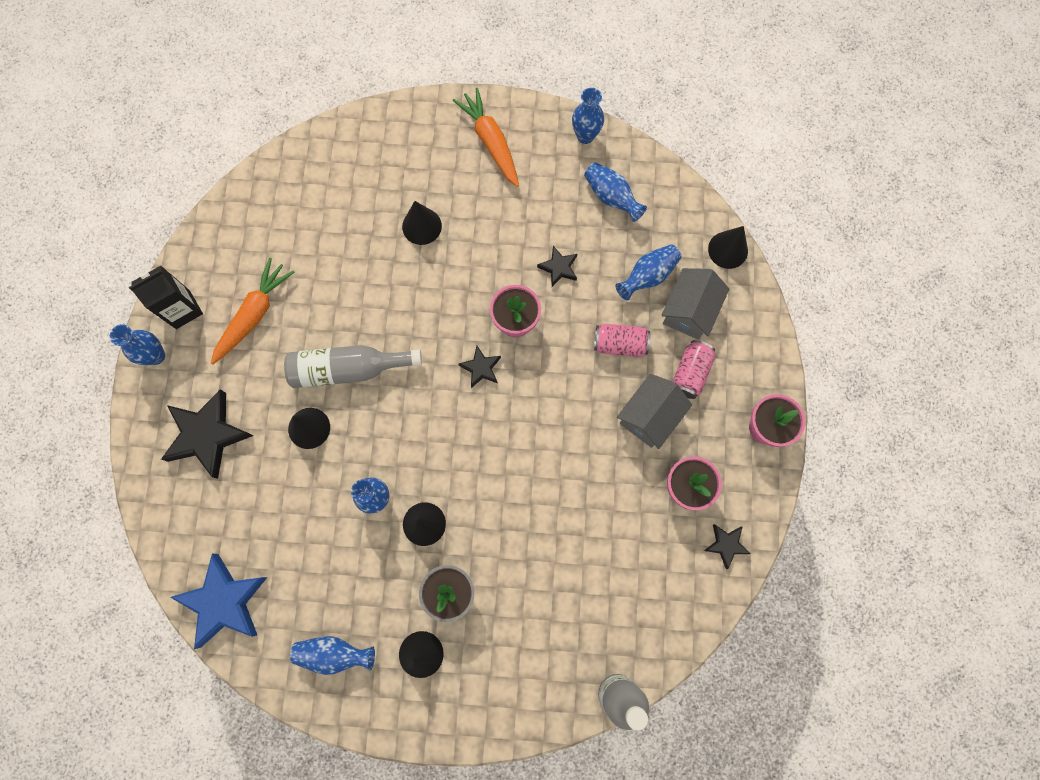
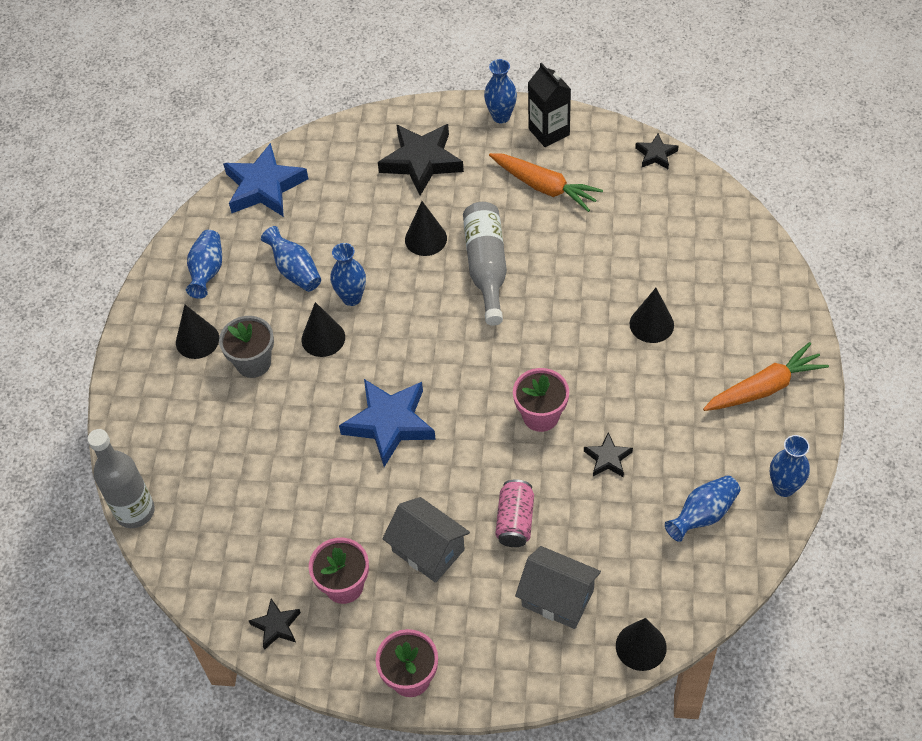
camera: 95 degrees right, 20 degrees down
(481, 368) = (487, 384): black star -> black star (656, 154)
(522, 455) = (389, 423): none -> blue star
(648, 276) = (601, 553): blue vase -> blue vase (295, 270)
(690, 373) = (479, 596): pink can -> none

